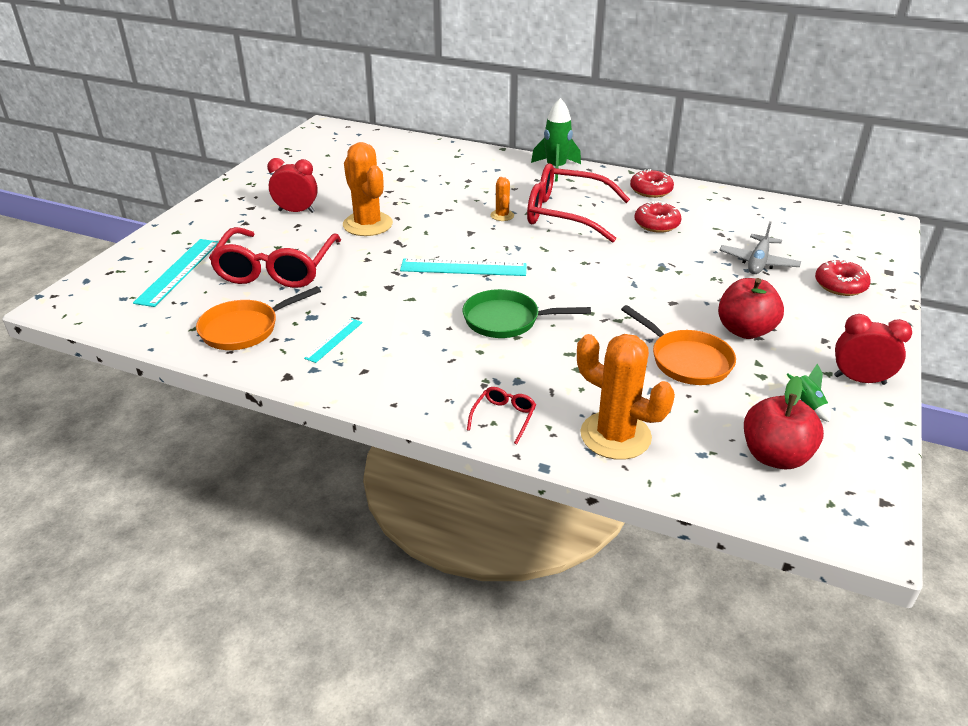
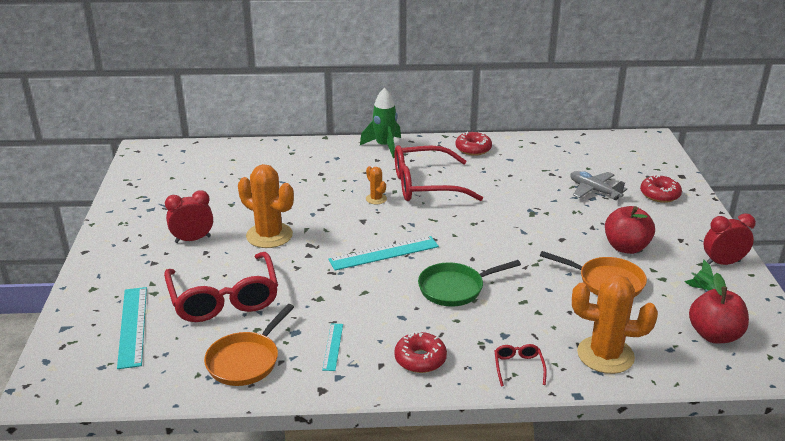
camera: 25 degrees left, 5 degrees down
(656, 224) = (500, 177): red donut -> red donut (420, 359)
(758, 262) = (594, 190): grey plane -> grey plane turned 135 degrees clockwise

